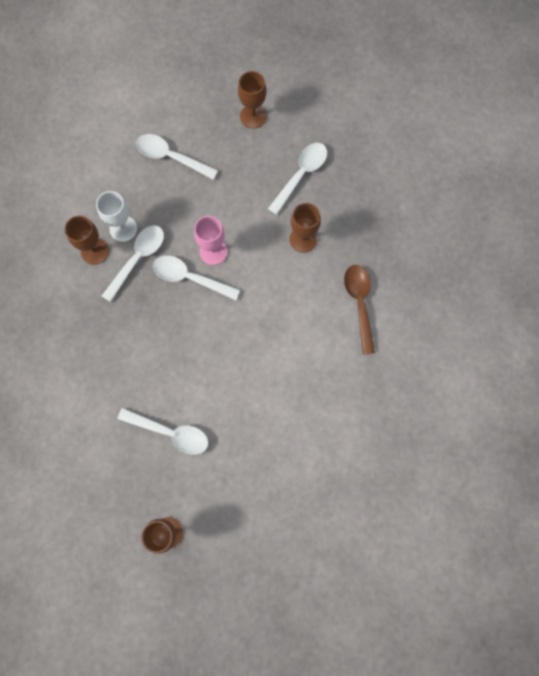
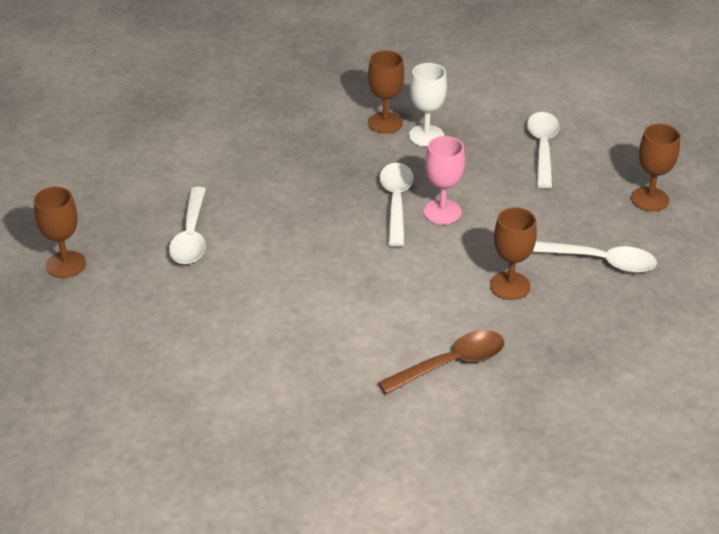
camera: 70 degrees right, 35 degrees down
(138, 259) = (395, 156): white spoon -> none

